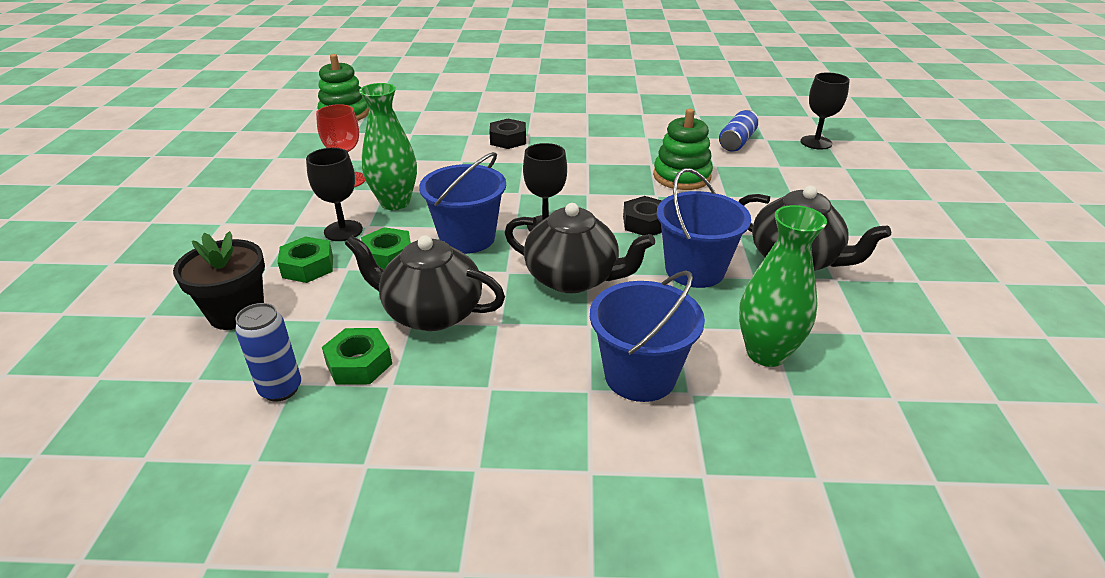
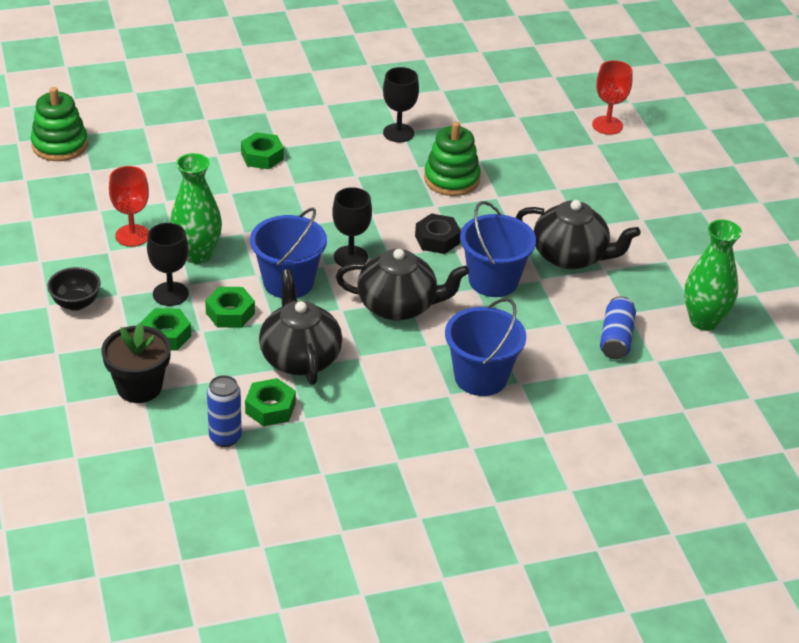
camera: 20 degrees left, 5 degrees up
(249, 225) = (76, 303): none -> black bowl
(431, 312) = (299, 357): black teapot -> black teapot turned 75 degrees clockwise
(508, 140) = (262, 156): black nut -> green nut
(737, 142) = (491, 125): blue can -> blue can (616, 338)
(766, 353) = (564, 343): green vase -> green vase (704, 321)
(816, 142) = (566, 114): black goblet -> black goblet (398, 133)
(859, 155) = (607, 125): none -> red goblet

